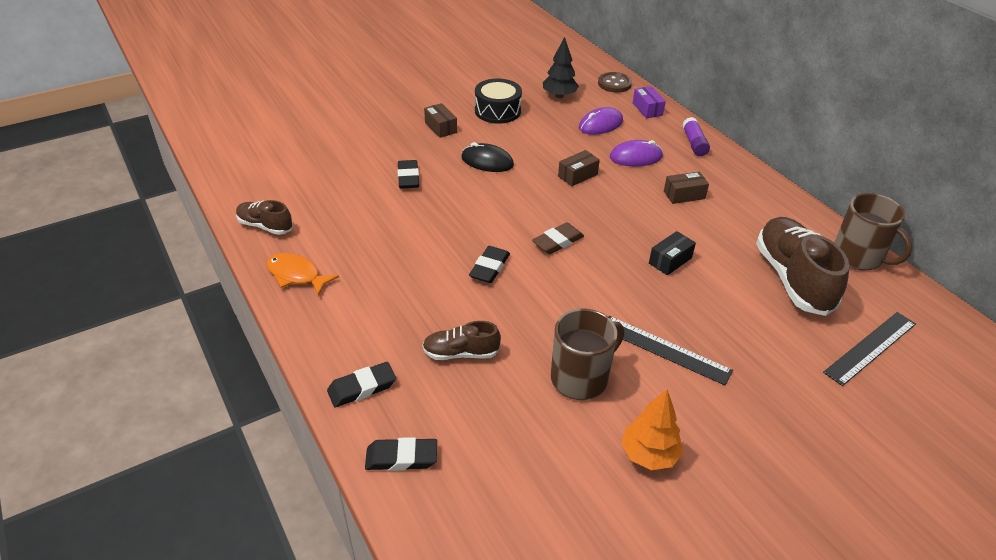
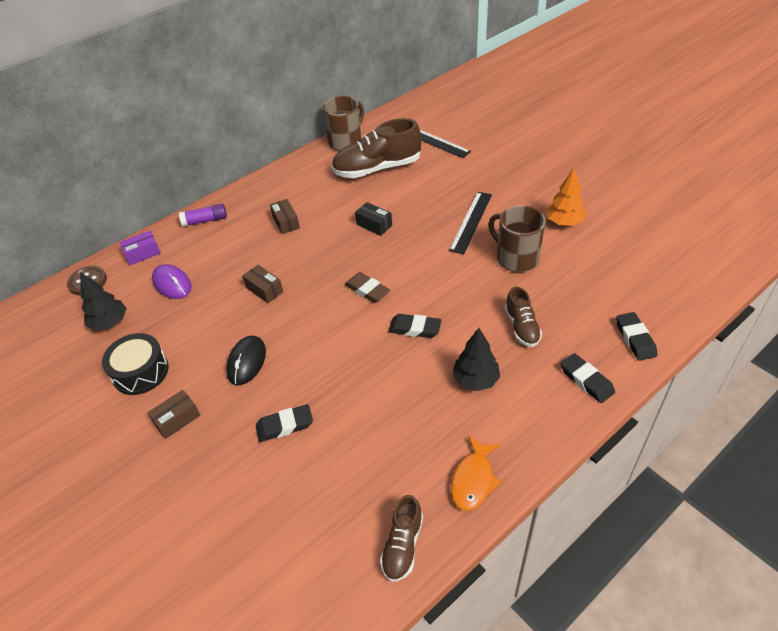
camera: 95 degrees left, 5 degrees up
(403, 299) = (475, 380): none -> black tree
(636, 157) = (230, 254): purple mouse -> none

